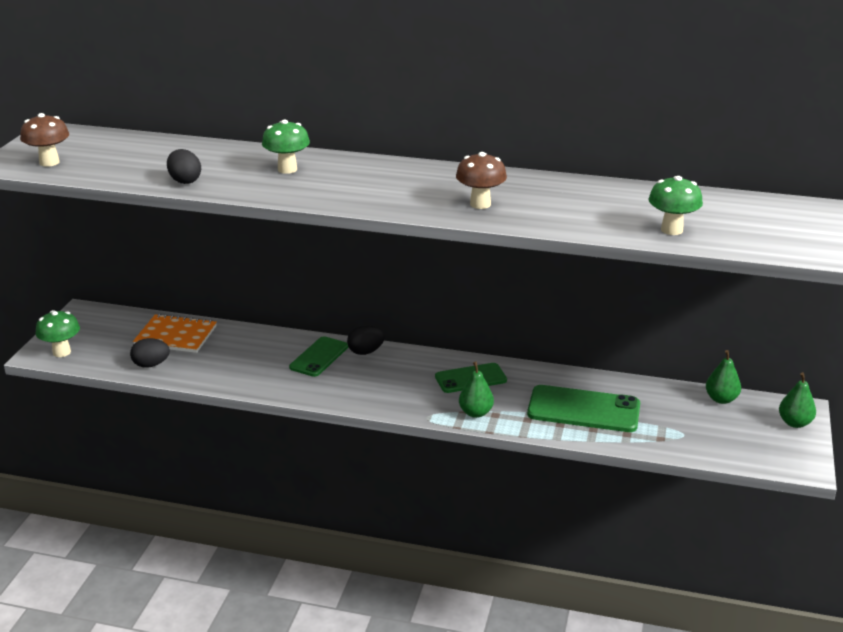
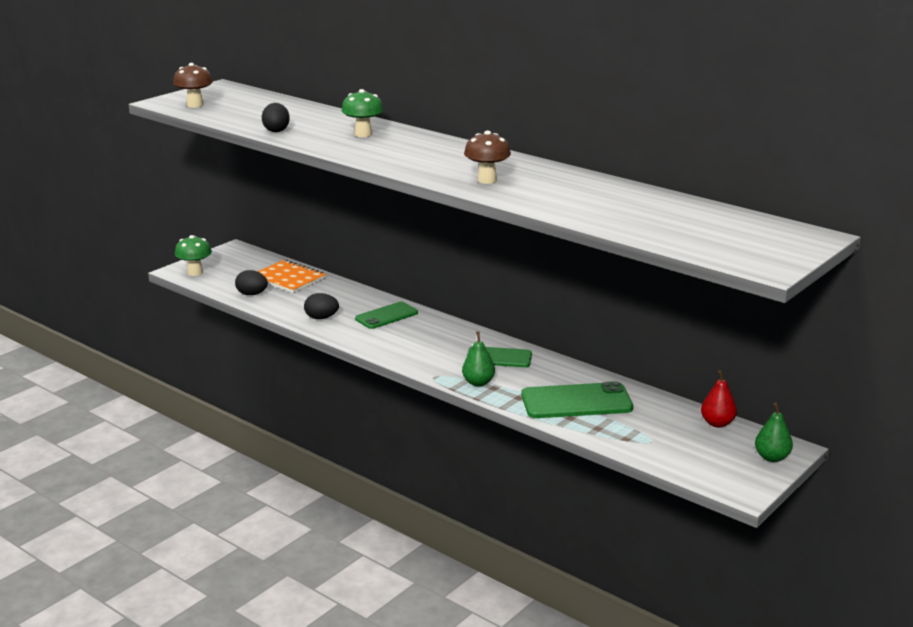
camera: 25 degrees right, 5 degrees down
(365, 352) = (428, 320): black egg -> black egg (321, 318)
(583, 410) = (576, 402): green phone -> green phone turned 45 degrees counterclockwise
(671, 230) = (629, 223): green mushroom -> none
(721, 399) = (717, 423): green pear -> red pear

